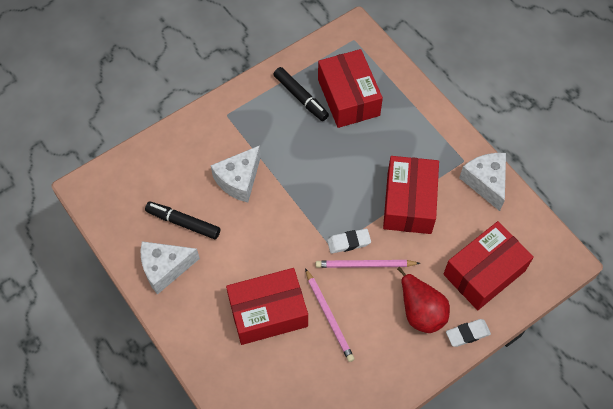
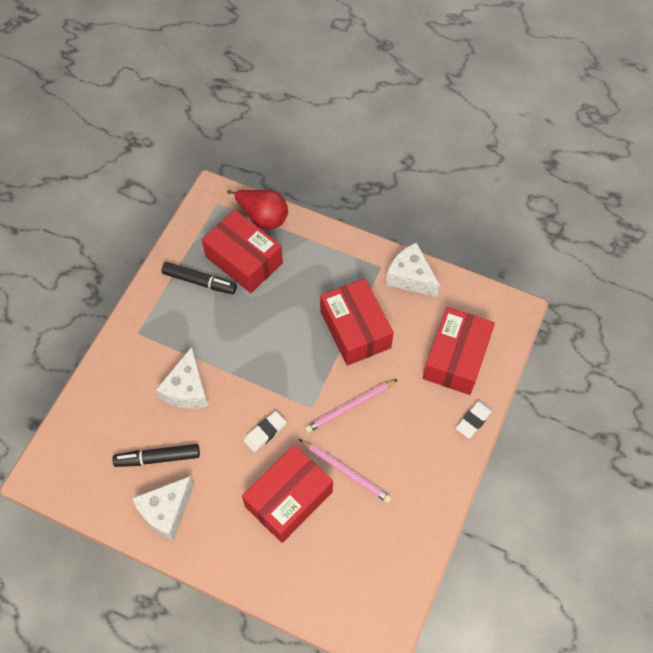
camera: 30 degrees left, 0 degrees up
(348, 242) = (323, 394): white eraser -> white eraser (265, 432)
(420, 311) = (422, 422): red pear -> red pear (263, 217)

